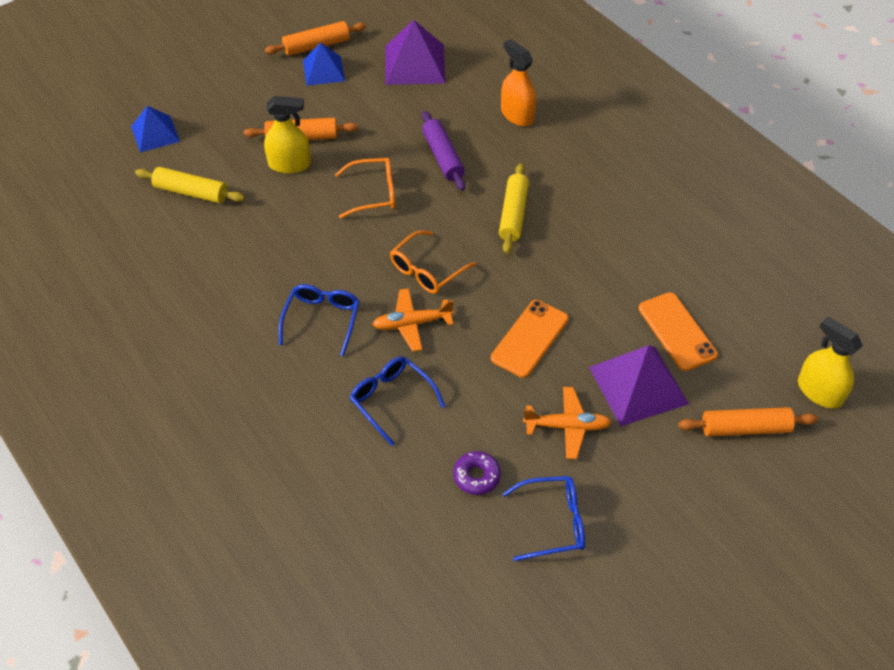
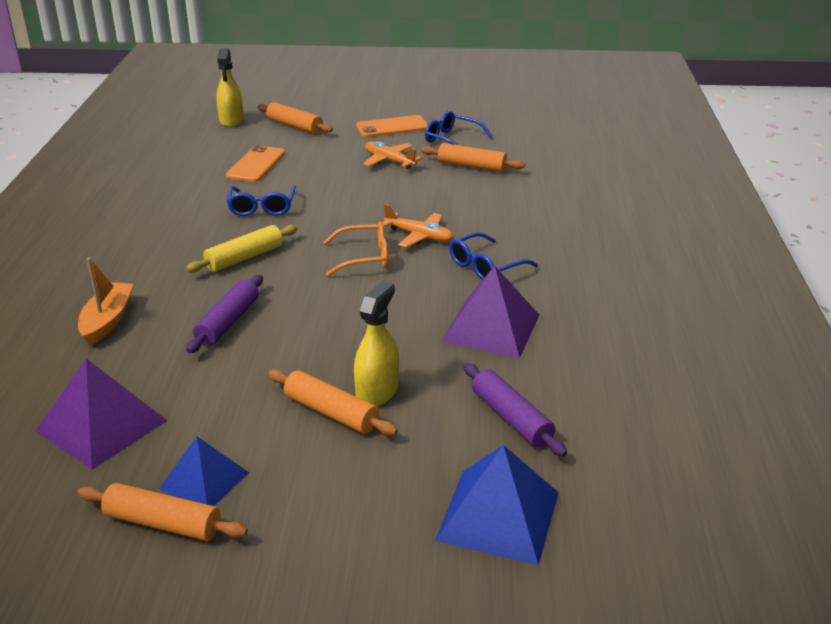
camera: 140 degrees left, 20 degrees down
(155, 134) = (498, 515): blue pyramid -> blue pyramid, size x1.55
(191, 192) = (511, 418): yellow rolling pin -> purple rolling pin
(289, 164) = (377, 391): yellow spray bottle -> yellow spray bottle turned 75 degrees clockwise
(374, 193) = (331, 325): orange glasses -> none
(391, 400) = (484, 210): blue glasses -> blue glasses (262, 207)
(476, 476) = (472, 166): purple donut -> orange rolling pin
(517, 115) = (107, 321): orange spray bottle -> orange boat
(529, 338) = (350, 197): orange phone -> orange phone (392, 127)
(638, 385) = (320, 157): purple pyramid -> purple pyramid (491, 328)

